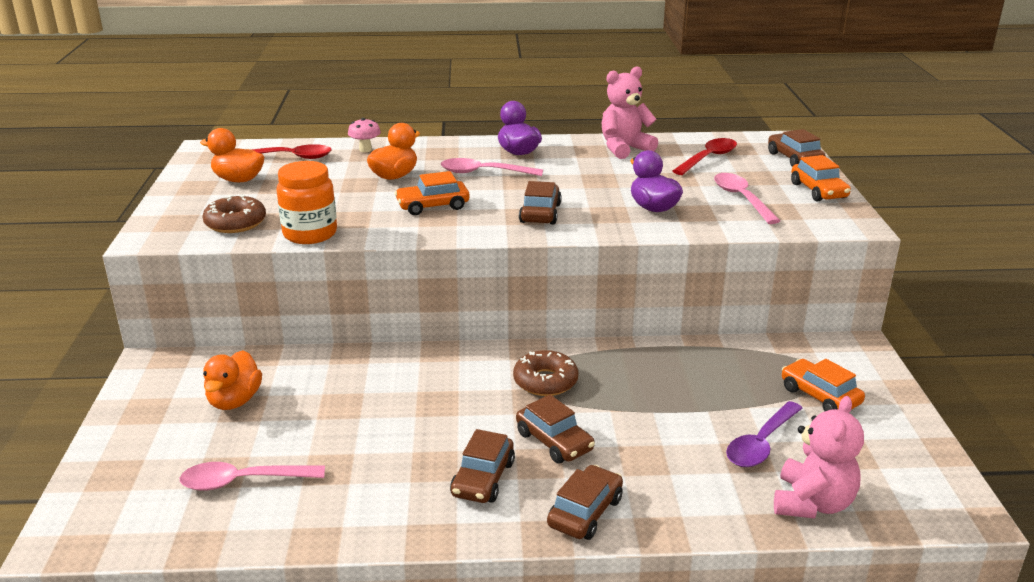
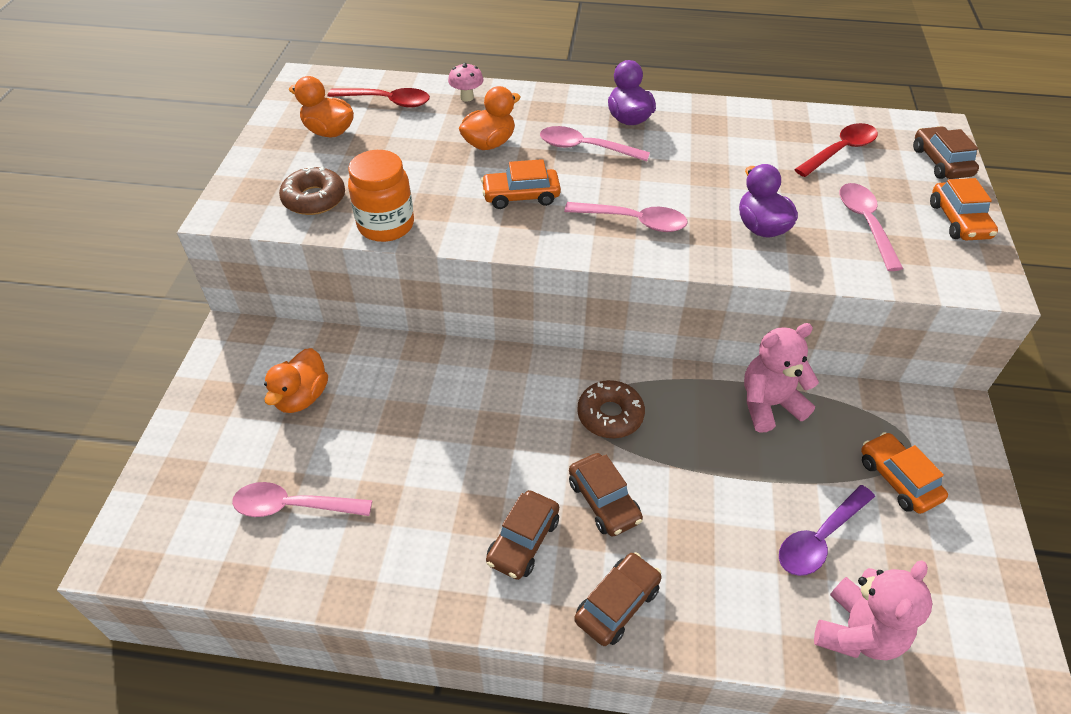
camera: 10 degrees right, 20 degrees up
(540, 213) = (634, 221): brown car -> pink spoon
(624, 149) = (747, 125): pink teddy bear -> pink teddy bear (769, 404)

